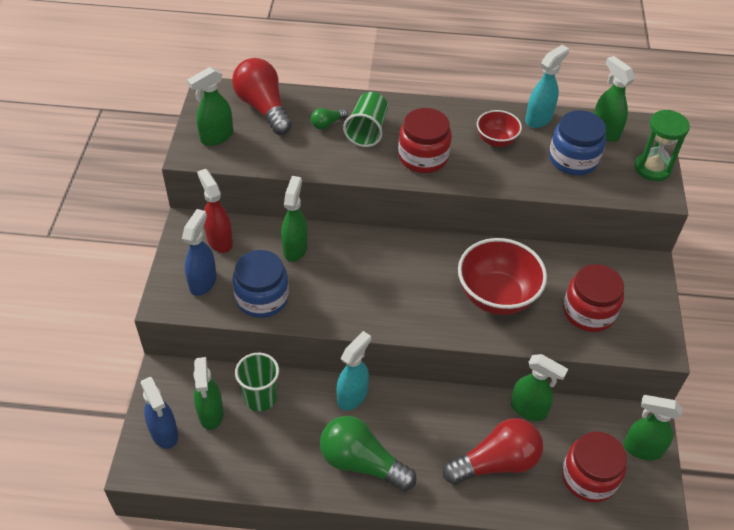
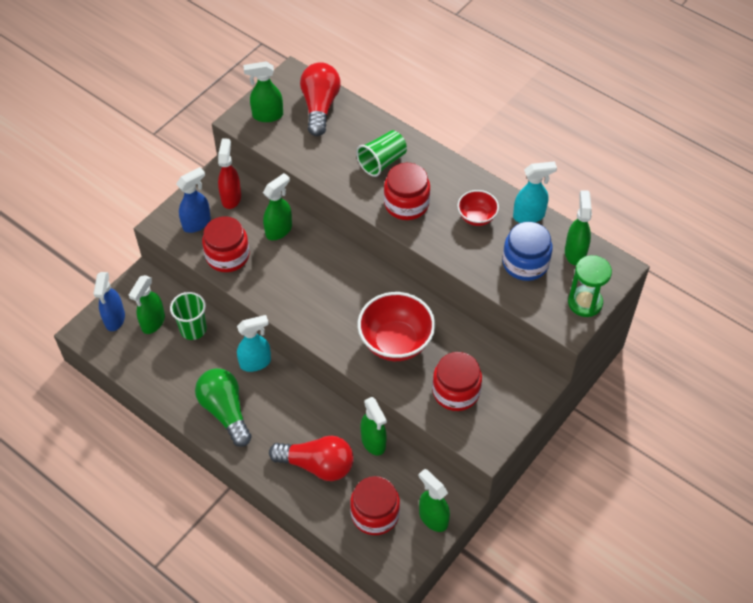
camera: 35 degrees right, 5 degrees up
(262, 298) = (227, 256): blue jar -> red jar
(327, 124) = (356, 142): green light bulb -> none

